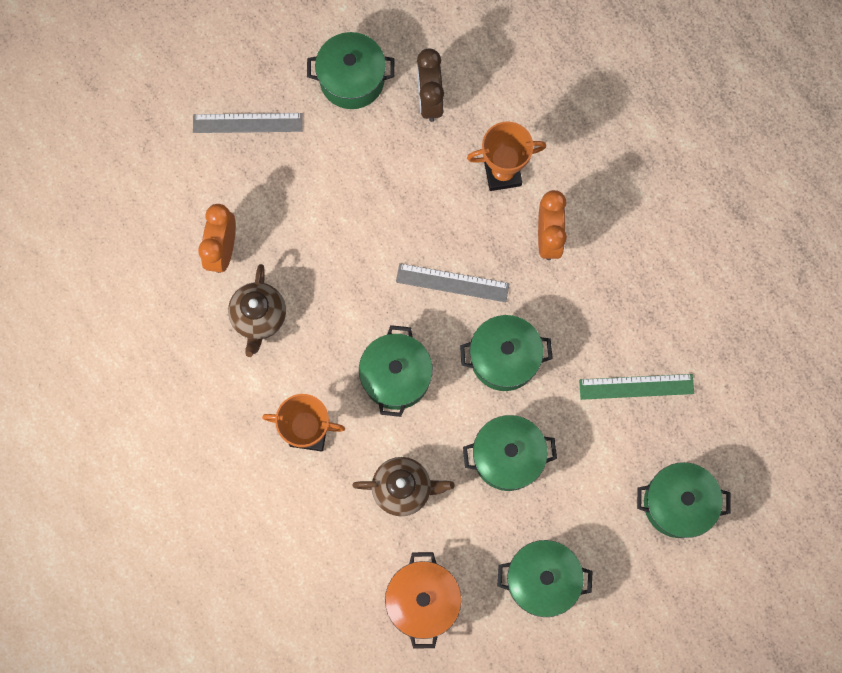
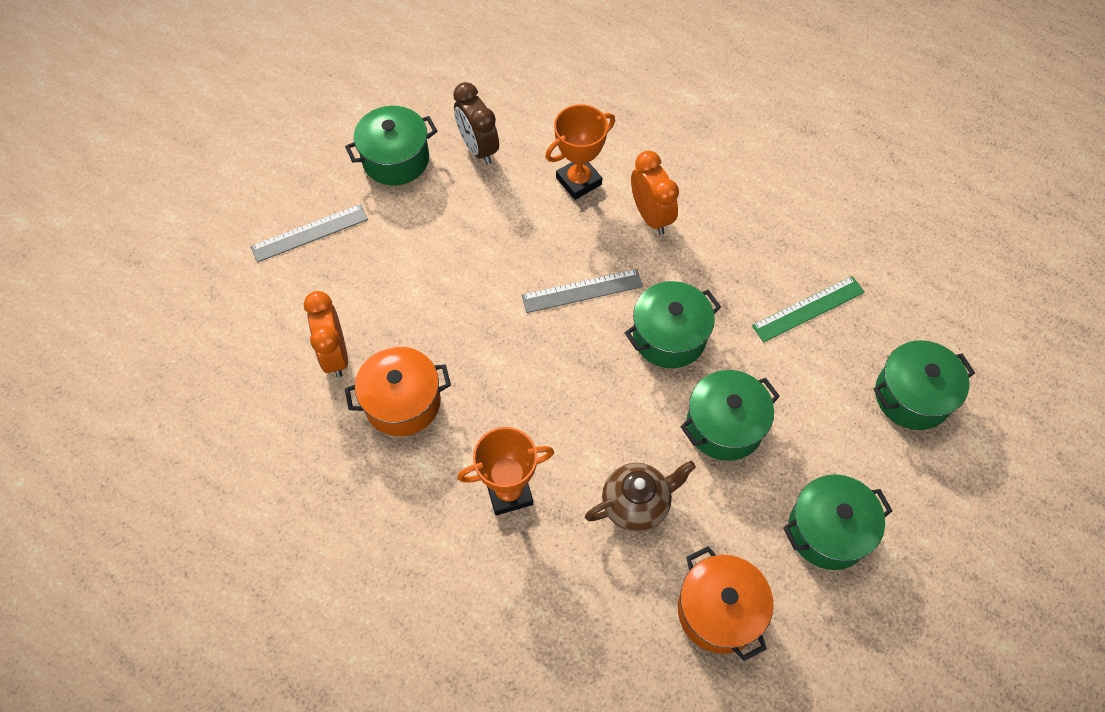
camera: 25 degrees left, 15 degrees down
(259, 317) = (402, 402): brown teapot -> orange pot
(396, 376) = (572, 398): green pot -> none

